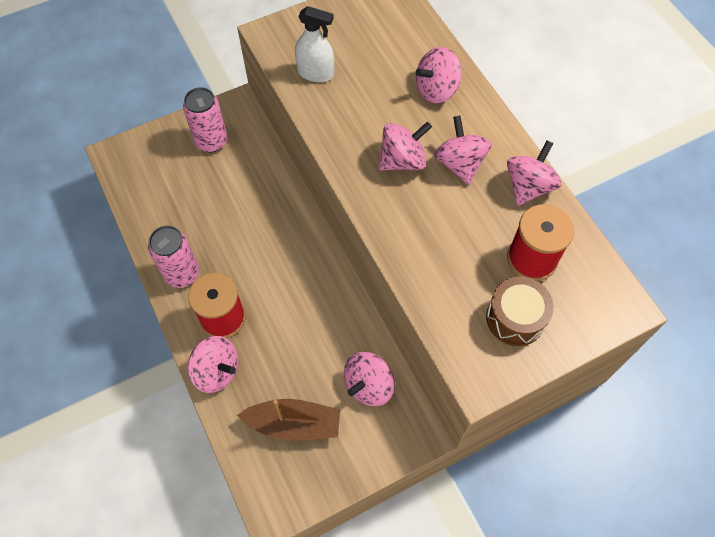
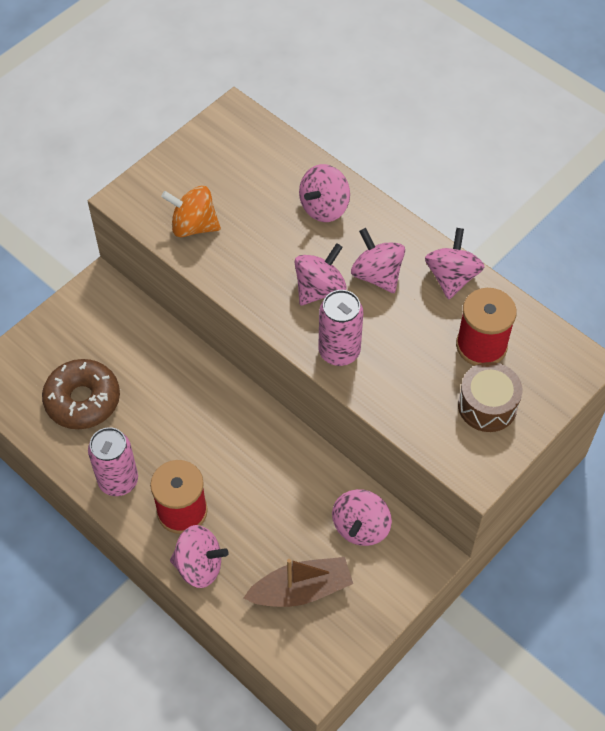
camera: 20 degrees left, 5 degrees down
(183, 196) = (82, 400): none -> brown donut
(211, 141) = (88, 332): pink can -> pink can (339, 351)
(315, 73) = (193, 226): white spray bottle -> orange spinning top

